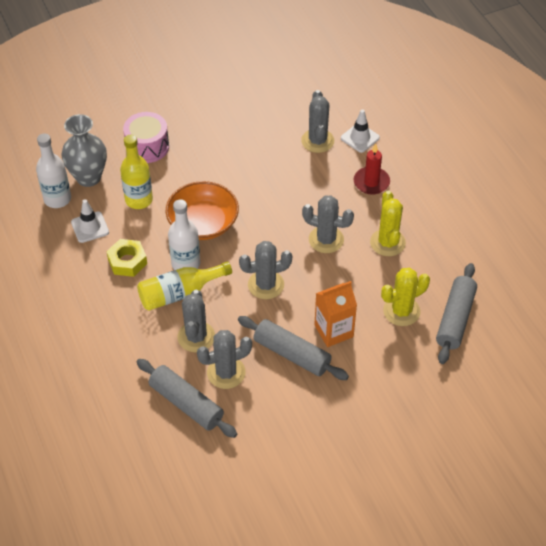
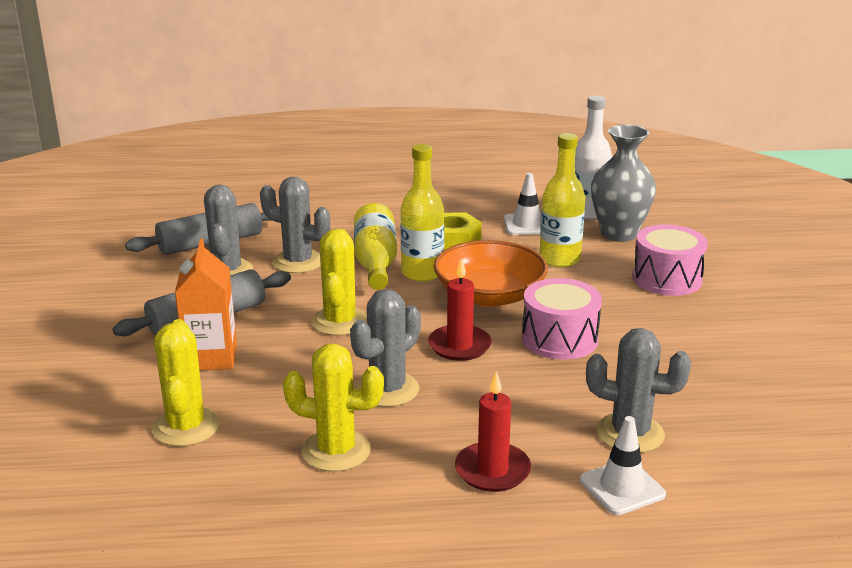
camera: 110 degrees right, 25 degrees down
(186, 264) = (422, 273): white bottle -> yellow bottle
(241, 181) = (559, 339): none -> pink drum
(266, 285) = (340, 322): grey cactus -> yellow cactus
(268, 222) = (459, 346): none -> red candle
(455, 319) = (116, 480): grey rolling pin -> none

